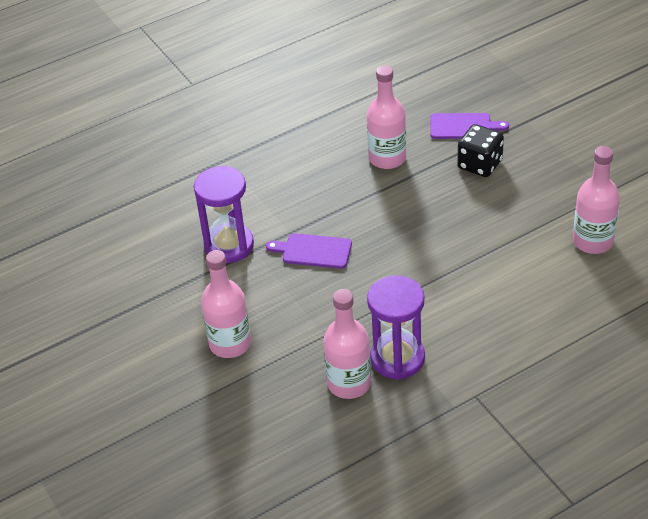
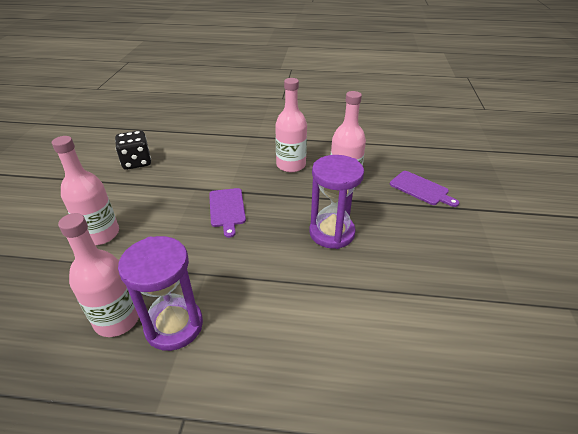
camera: 35 degrees right, 5 degrees down
(229, 245) = (187, 178): purple hourglass -> purple hourglass (332, 233)
(313, 251) = (227, 209): purple cutting board -> purple cutting board turned 150 degrees counterclockwise
(480, 164) = (408, 218): black dice -> black dice (137, 162)
(593, 241) = (454, 339): pink bottle -> pink bottle (291, 165)

